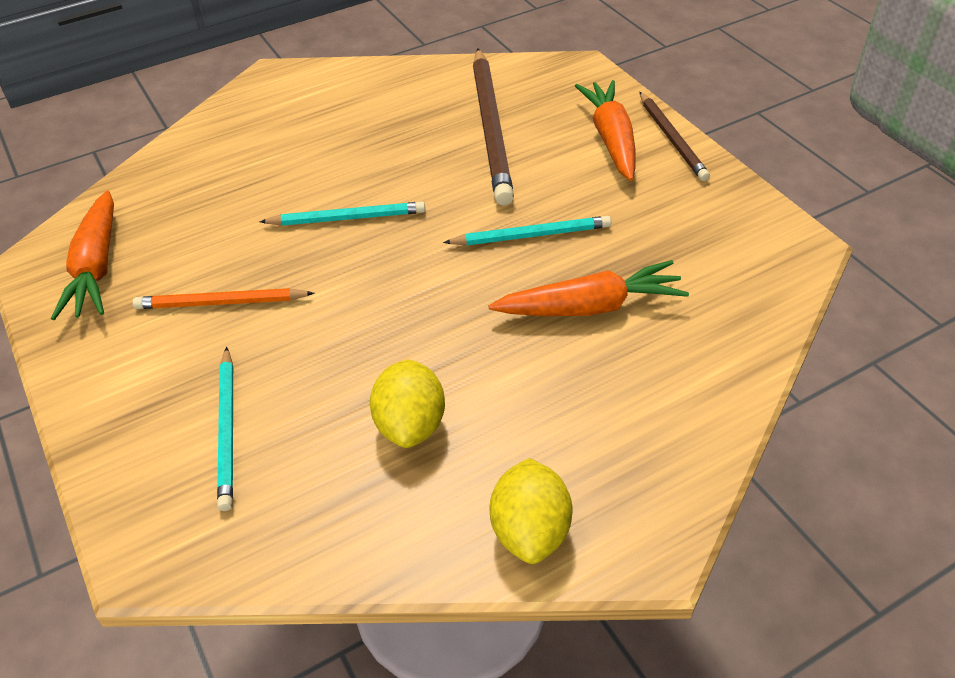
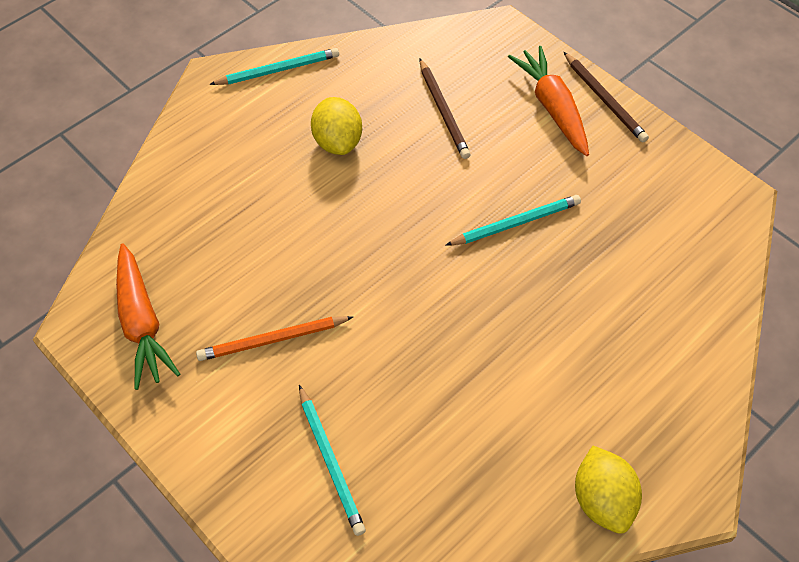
camera: 15 degrees left, 10 degrees up
(347, 218) = (349, 231): turquoise pencil -> turquoise pencil (278, 70)
(410, 424) = (479, 427): yellow lemon -> yellow lemon (337, 142)
(491, 128) = (443, 111): brown pencil -> brown pencil, size x0.58
(590, 307) = (587, 287): orange carrot -> none

